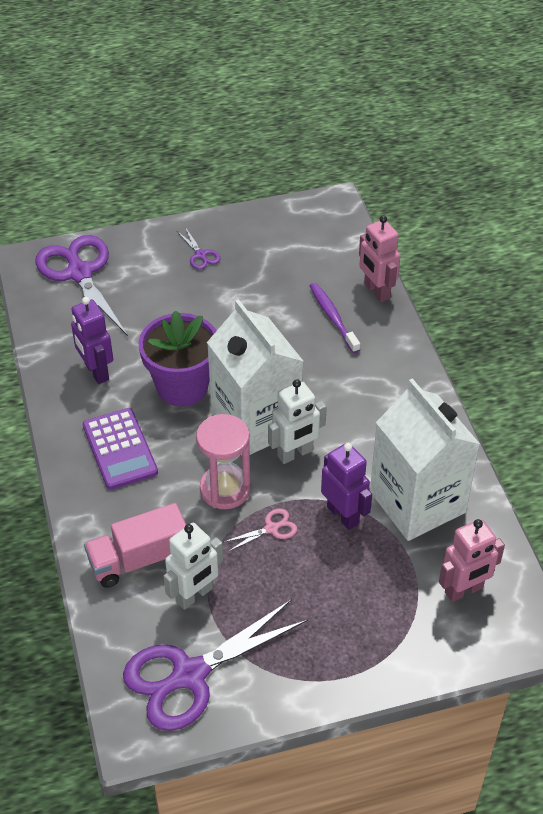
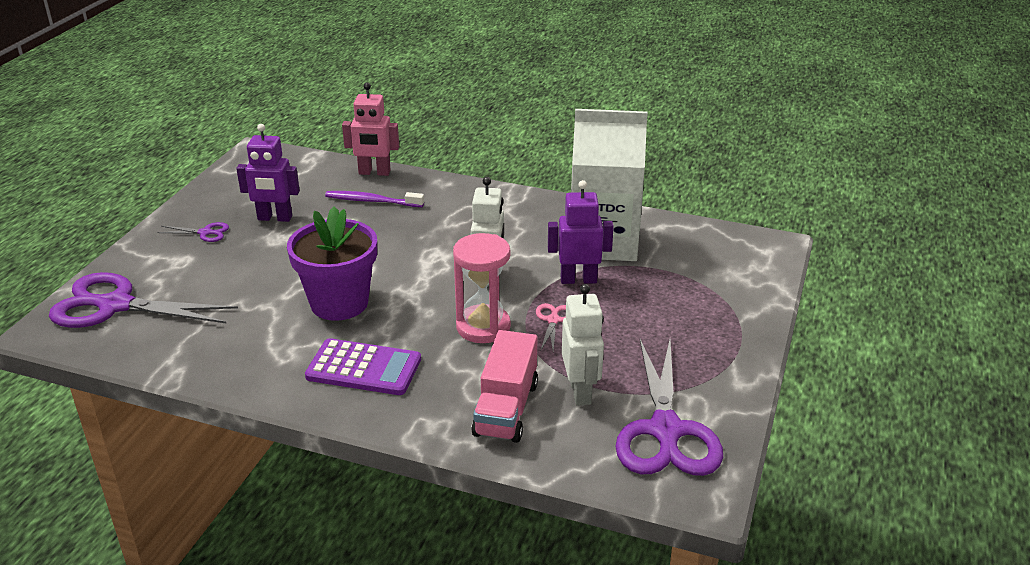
camera: 55 degrees left, 15 degrees down
(96, 372) = (252, 345): purple robot -> purple robot (274, 218)
(256, 422) = (431, 281): white carton -> none
(464, 590) = (707, 257): pink robot -> none

